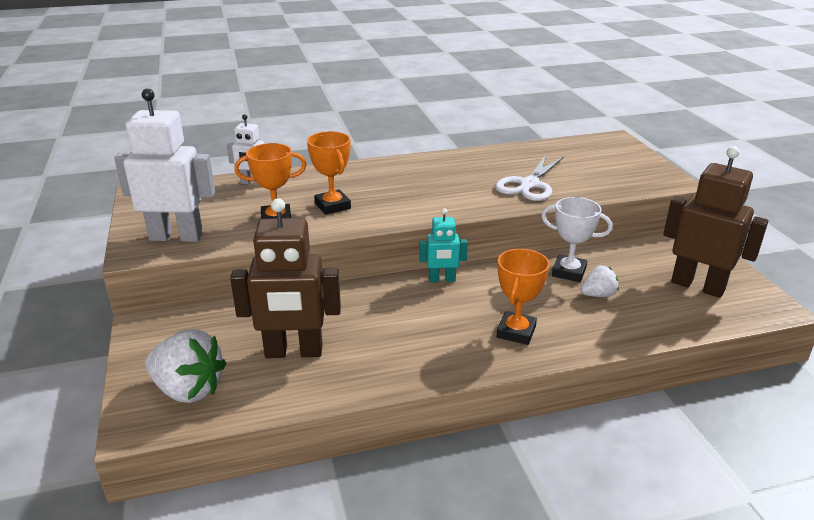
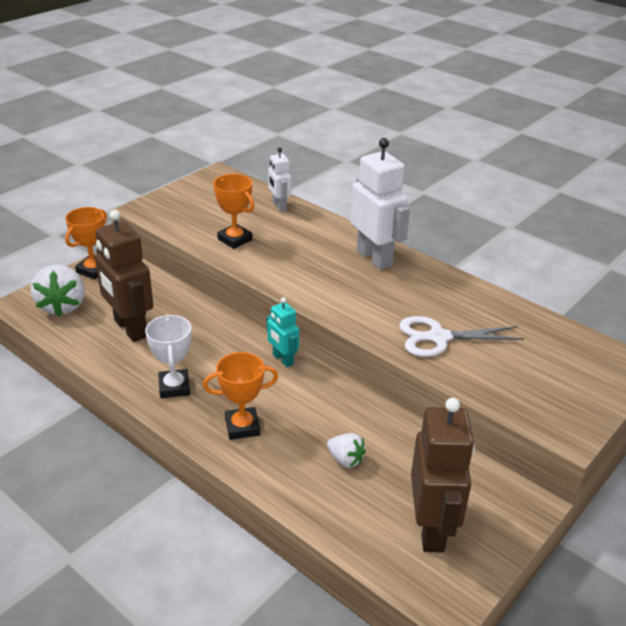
camera: 55 degrees right, 5 degrees up
(176, 237) = (174, 213): white robot -> white robot (374, 258)
(332, 206) = (282, 253): orange trophy -> orange trophy (93, 270)
(569, 272) = (368, 429): white trophy -> white trophy (174, 387)

